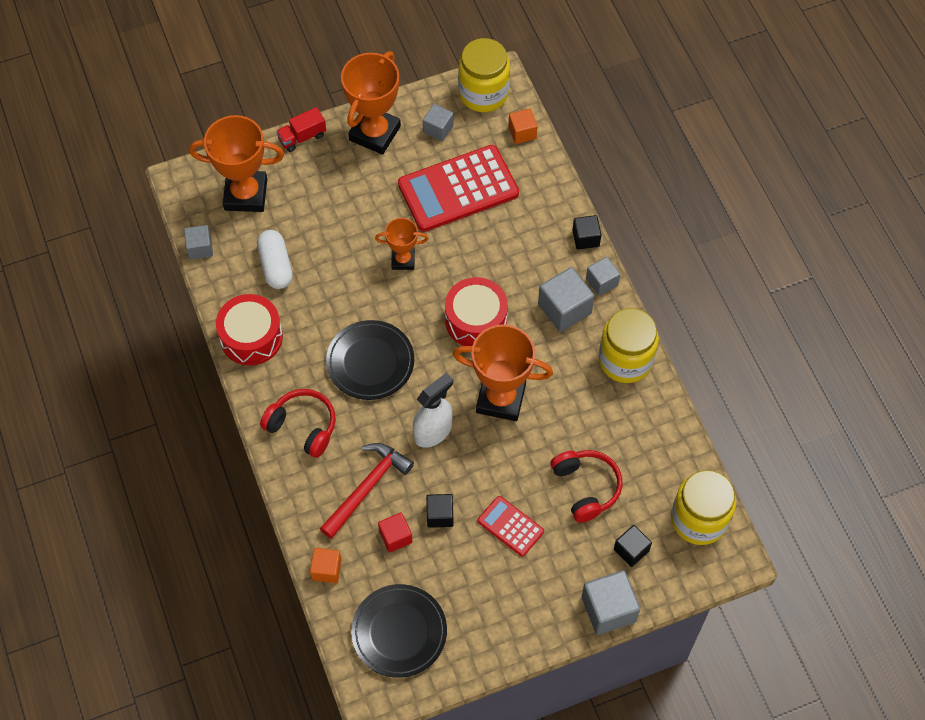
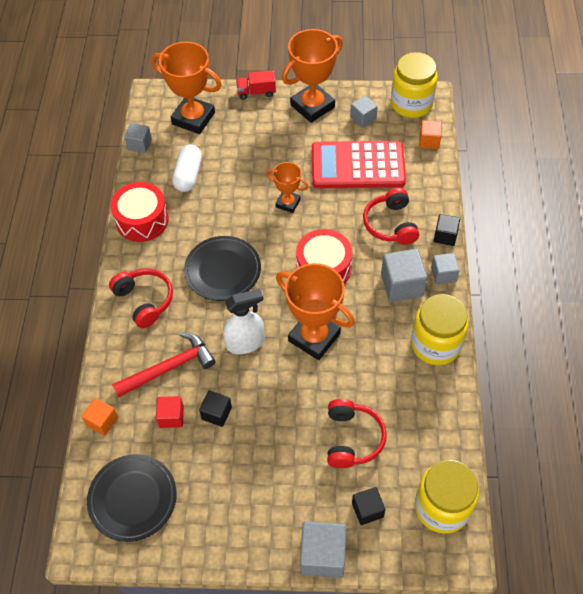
camera: 25 degrees right, 5 degrees down
(510, 526) = (271, 446): red calculator -> none
(523, 245) = (390, 224): none -> red headphones

